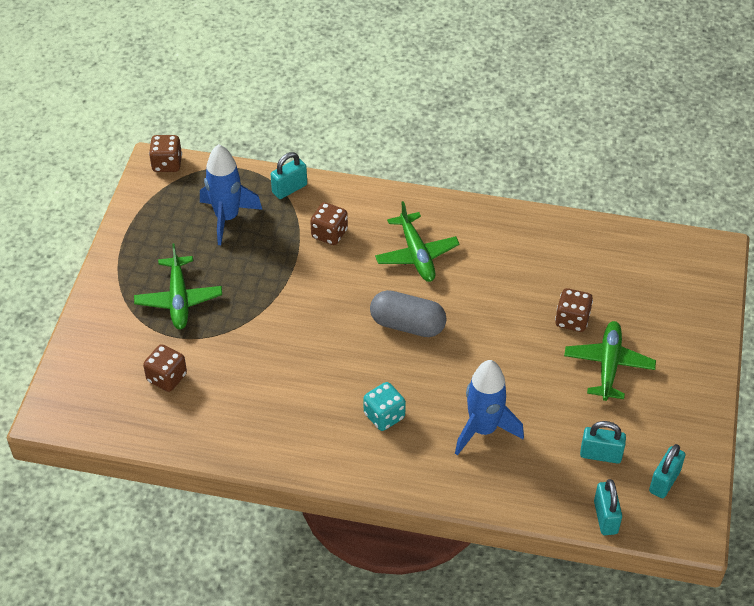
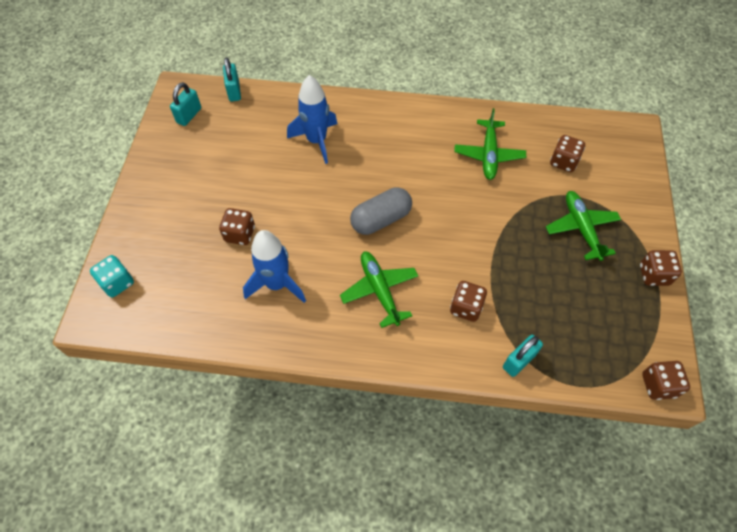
camera: 175 degrees right, 10 degrees up
(122, 249) = (654, 275): none -> brown dice
(227, 218) = (570, 318): blue rocket -> blue rocket (277, 284)
(384, 416) = (391, 145): turquoise dice -> turquoise dice (117, 283)
(407, 325) = (381, 219): grey capsule -> grey capsule turned 45 degrees counterclockwise
(600, 454) = (231, 130): turquoise padlock -> none
(608, 365) = (215, 196): green plane -> green plane (488, 155)

